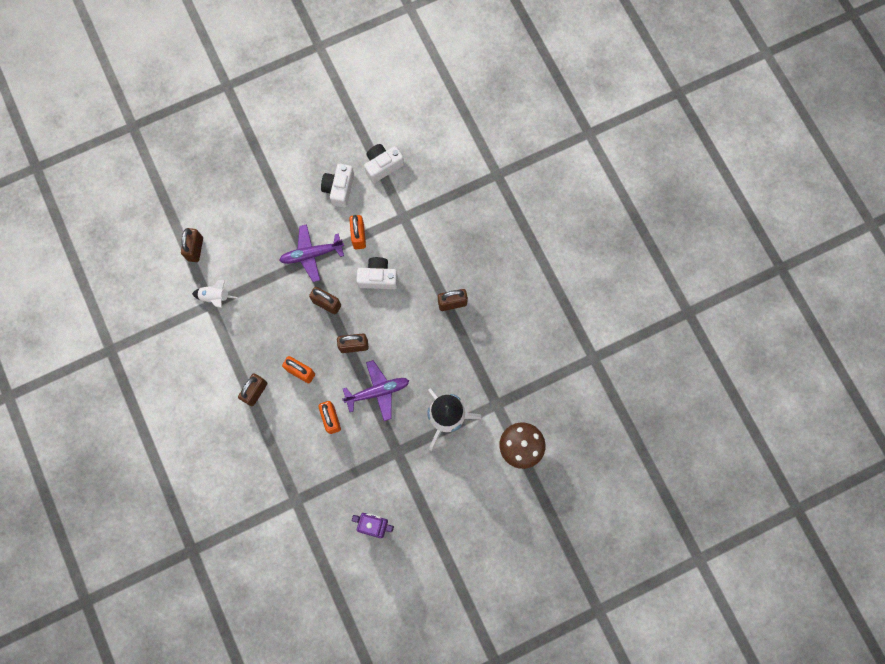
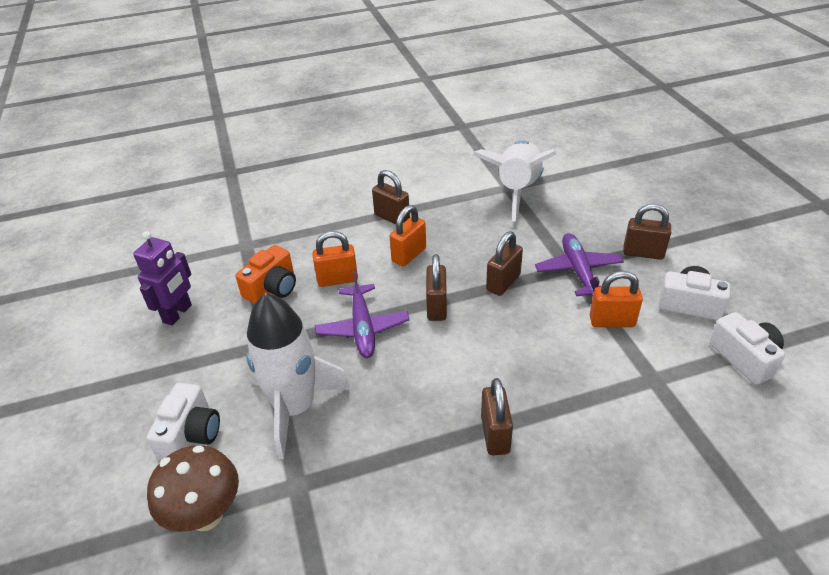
camera: 100 degrees right, 35 degrees down
(195, 249) = (579, 177): brown padlock -> brown padlock (643, 253)
(215, 297) = (517, 190): white rocket -> white rocket, size x2.14
(343, 464) = (272, 288): none -> orange camera
(378, 277) = (543, 339): white camera -> white camera (191, 434)

